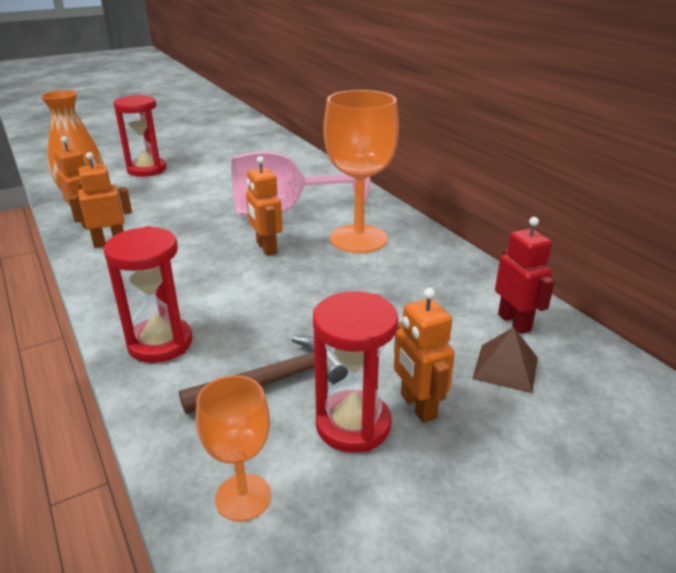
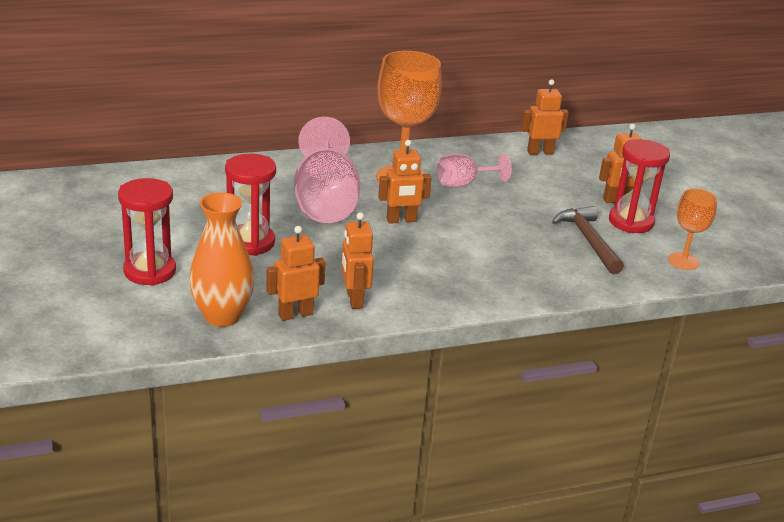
camera: 80 degrees left, 0 degrees up
(160, 343) = (537, 279): red hourglass -> red hourglass (250, 242)
(373, 274) = (464, 184): none -> pink goblet
(505, 368) = (586, 167): brown pyramid -> none
(514, 322) = (540, 152): red robot -> orange robot

